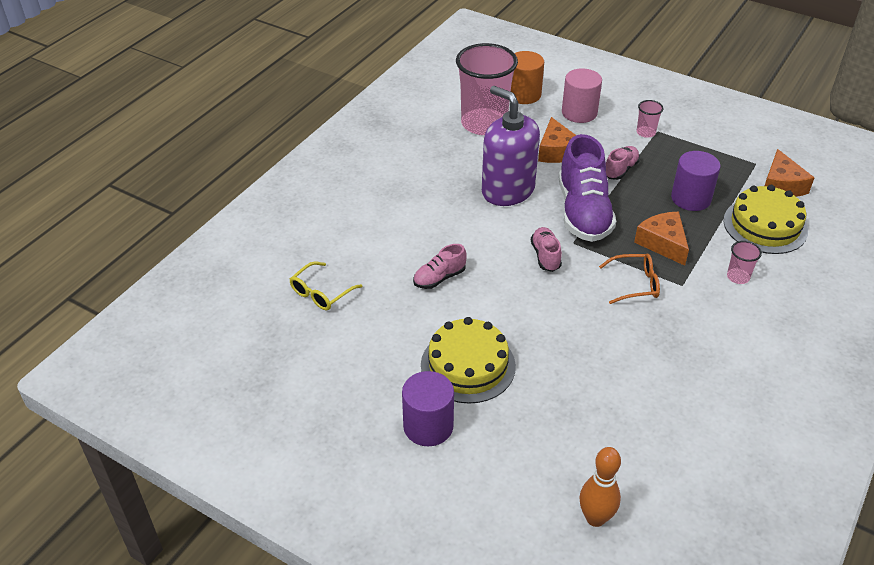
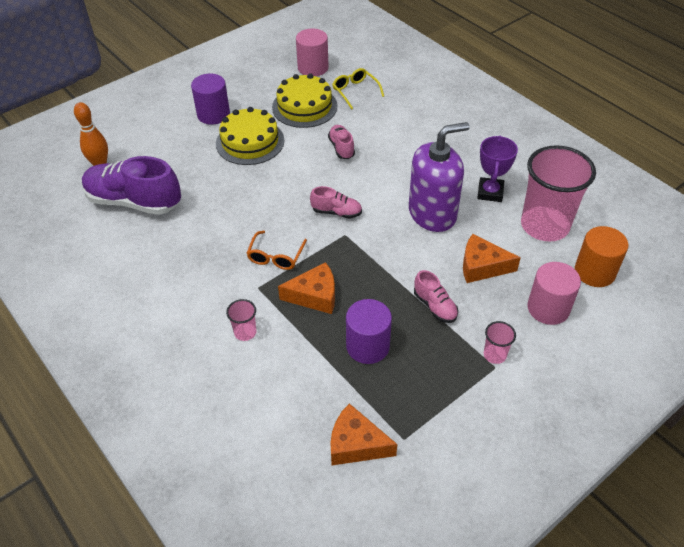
camera: 110 degrees right, 5 degrees up
(279, 350) = (313, 68): none -> pink cylinder
(456, 159) = (490, 192): none -> purple trophy
(583, 212) = (381, 255): purple shoe -> purple shoe (134, 202)
(765, 226) = (300, 391): yellow cake -> yellow cake (304, 107)

